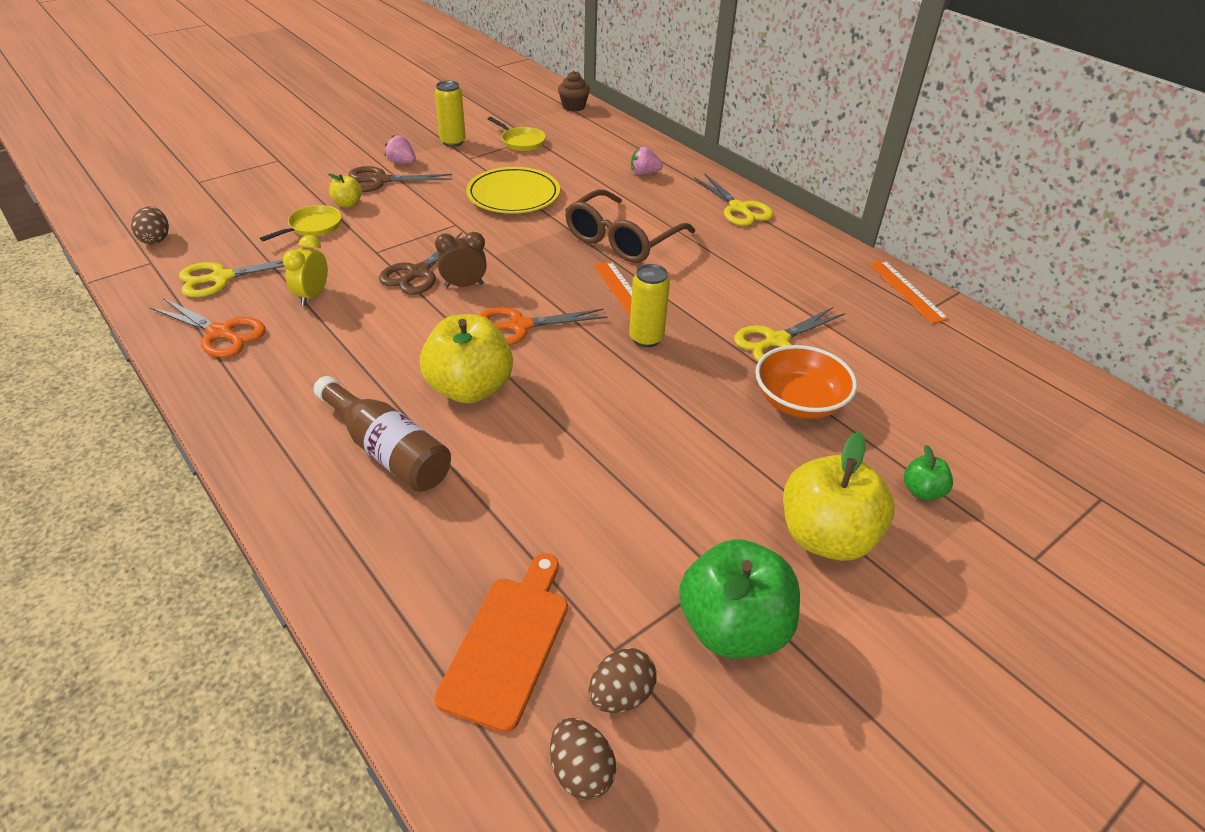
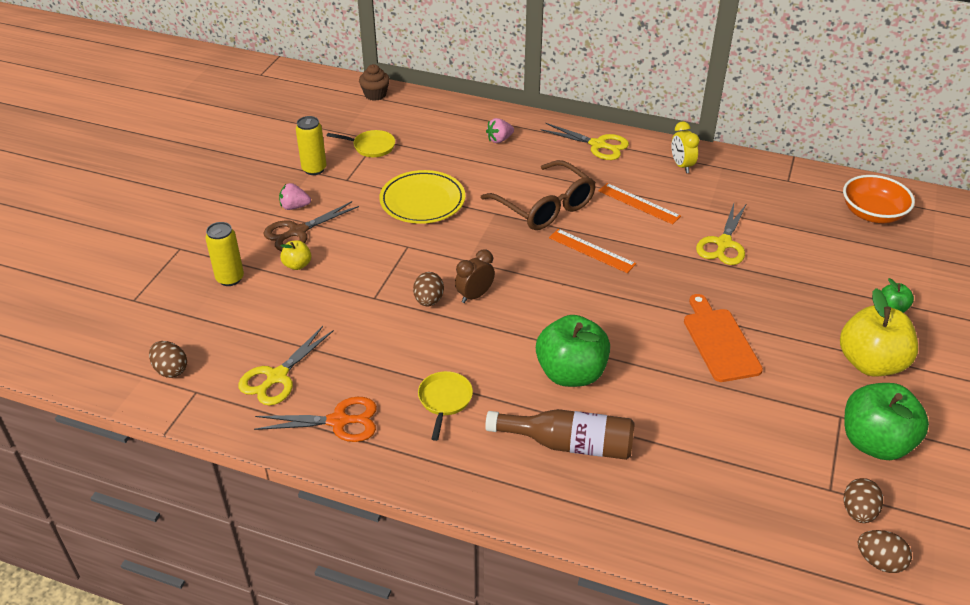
camera: 30 degrees left, 0 degrees up
(312, 227) = (294, 298): yellow pan -> yellow pan (444, 400)
(312, 296) = (371, 357): yellow clock -> yellow clock (681, 166)
(418, 272) = (429, 300): brown scissors -> brown egg
(470, 388) = (571, 373): yellow apple -> green apple
(508, 644) = (774, 520): orange cutting board -> orange cutting board (719, 341)
(519, 326) = (551, 310): orange scissors -> none
(622, 240) = (545, 207): brown glasses -> brown glasses turned 45 degrees counterclockwise
(646, 338) = (643, 280): yellow can -> yellow can (230, 278)
(799, 402) = (777, 282): orange bowl -> orange bowl (872, 213)
(907, 291) = (764, 169): orange ruler -> orange ruler (639, 203)

